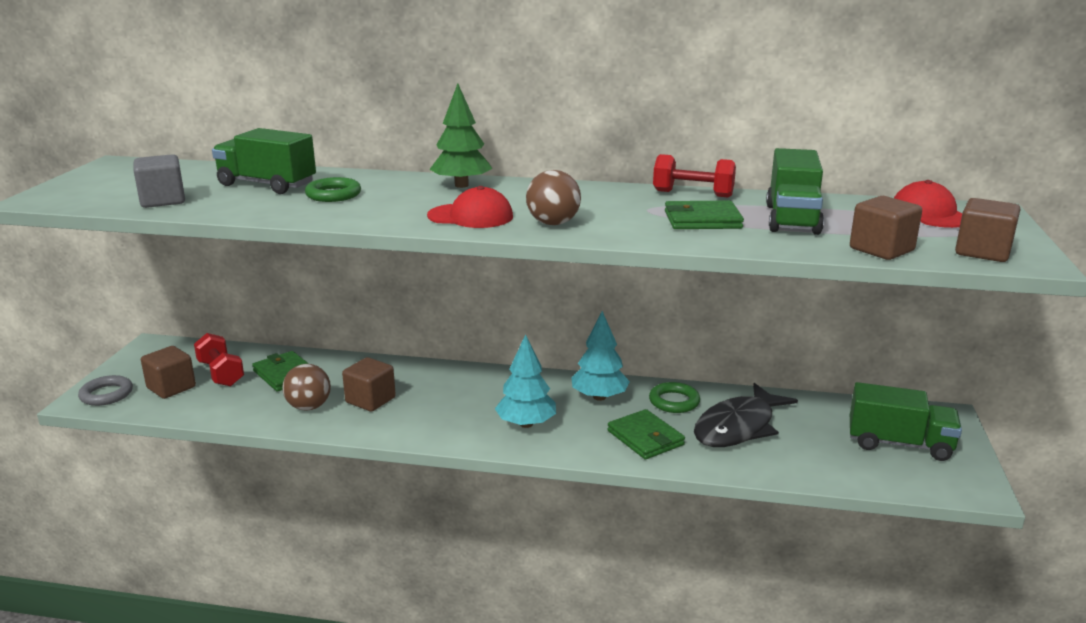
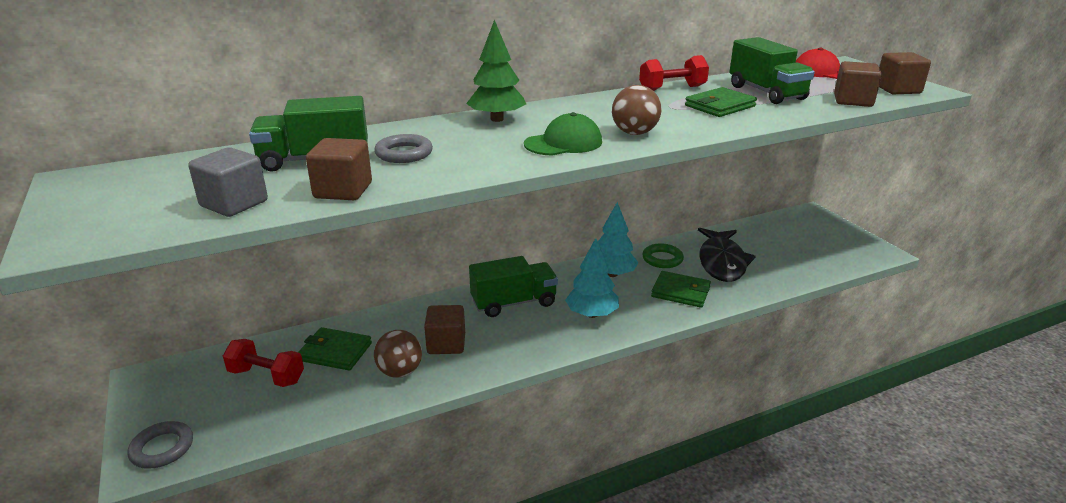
camera: 35 degrees left, 5 degrees up
(171, 387) = (231, 411): brown cube -> brown cube (343, 190)
(333, 194) = (404, 153): green ring -> grey ring
(471, 216) = (563, 143): red cap -> green cap
(899, 444) = (814, 239): green truck -> green truck (513, 303)

